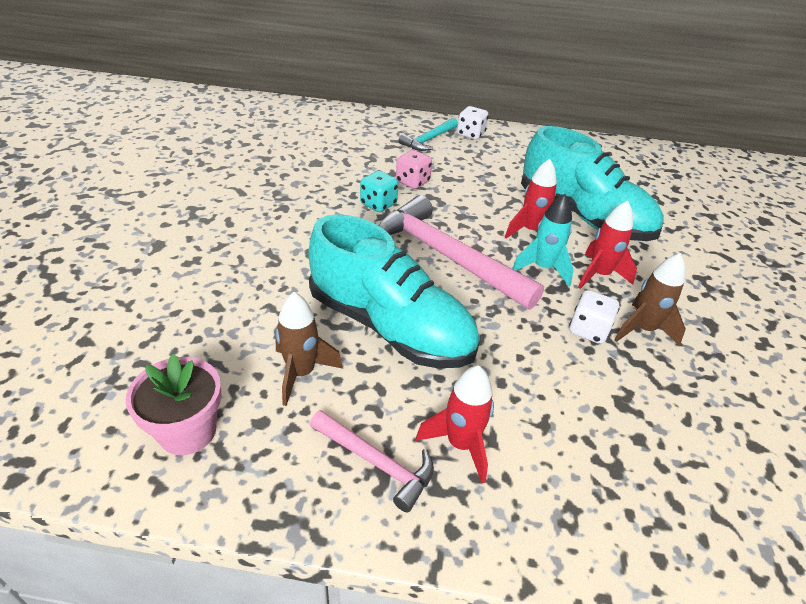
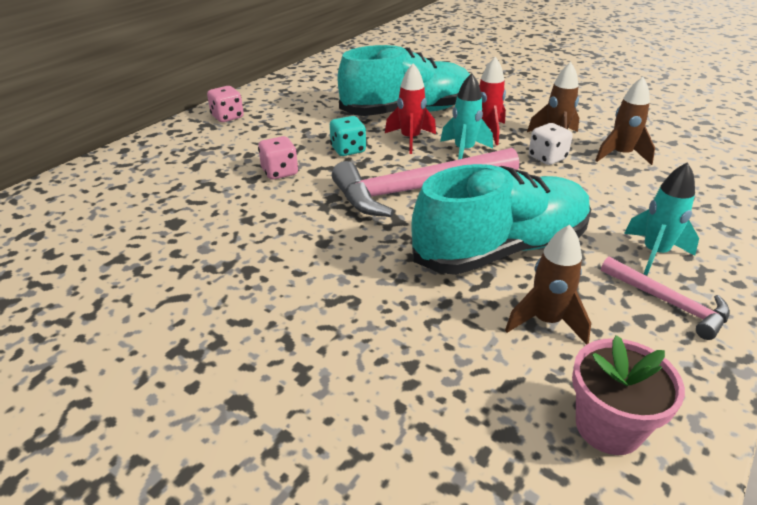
camera: 60 degrees left, 5 degrees down
(376, 463) = (668, 303): pink hammer -> pink hammer turned 75 degrees clockwise
(378, 204) = (301, 203): turquoise dice -> turquoise dice (348, 150)
(428, 140) = (211, 141): turquoise hammer -> none
(460, 444) = (654, 253): red rocket -> turquoise rocket
(470, 134) = (227, 117): white dice -> pink dice
(660, 393) = (620, 155): none -> brown rocket

